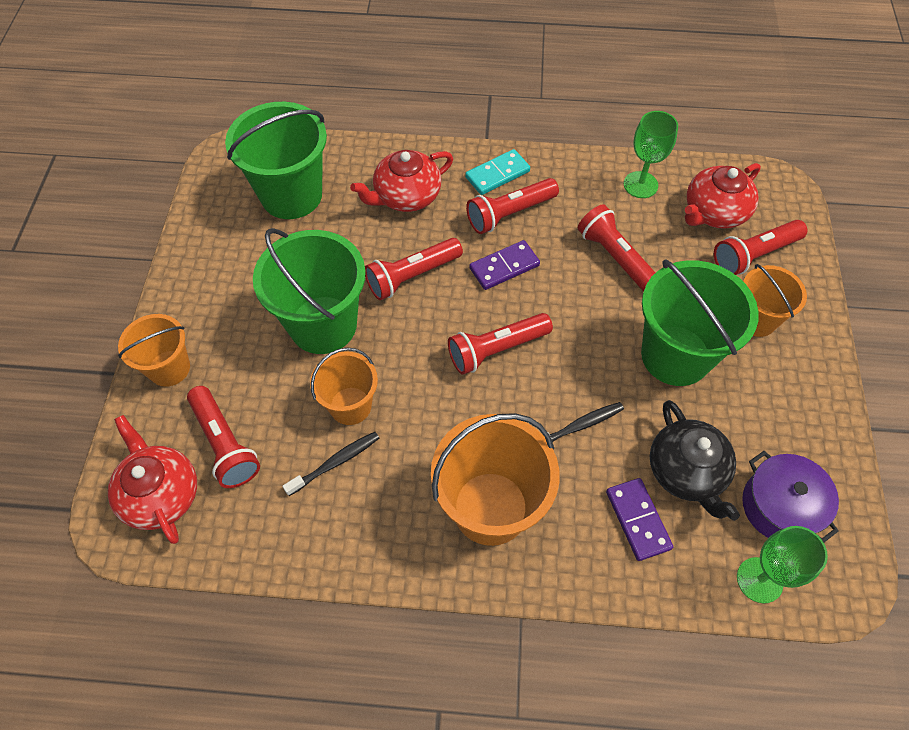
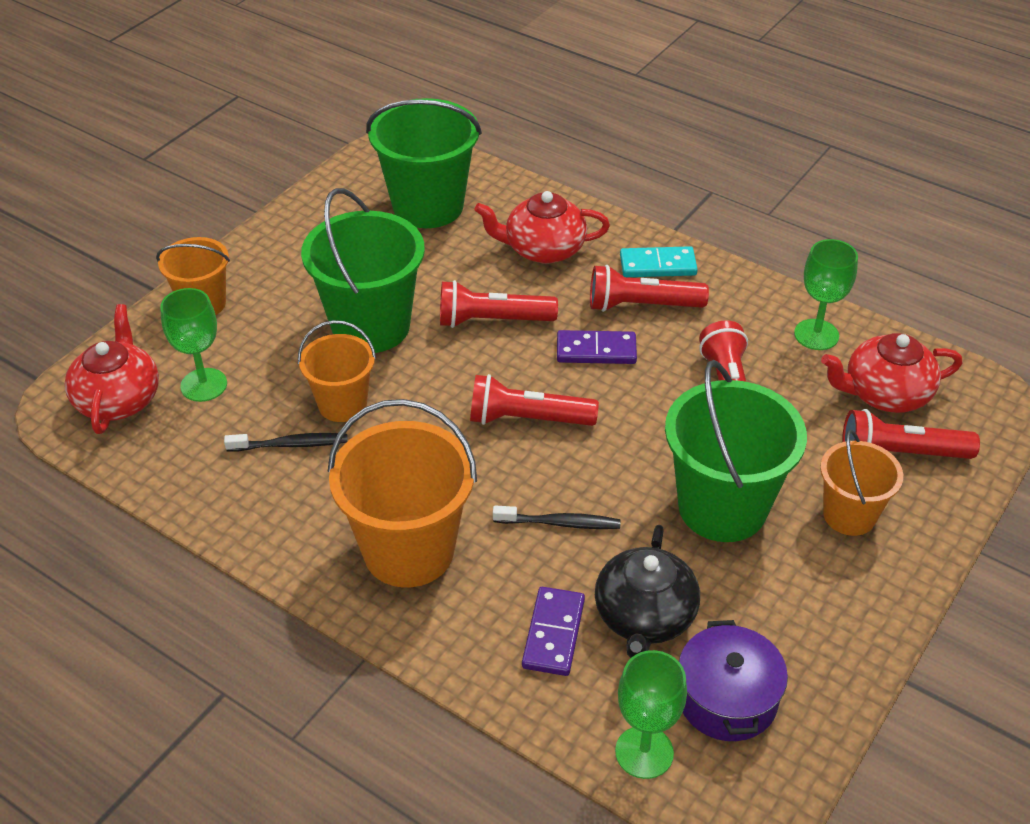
camera: 30 degrees right, 15 degrees down
(225, 444) = (204, 385): red flashlight -> green goblet

